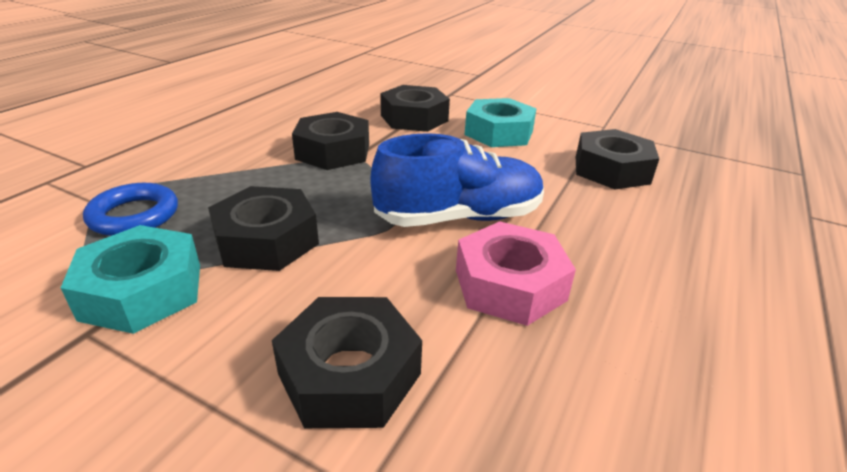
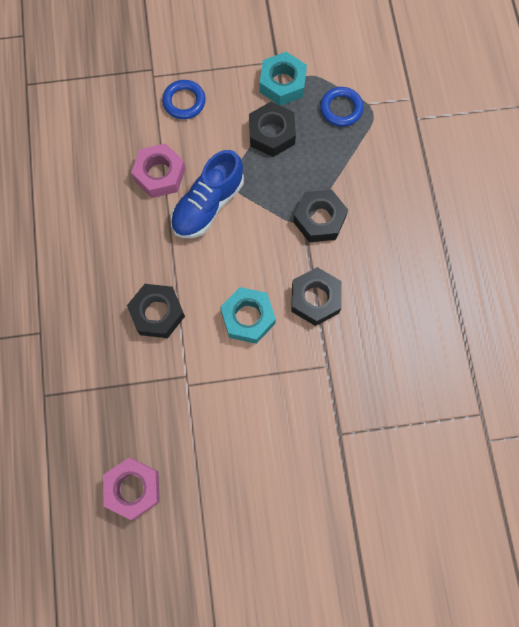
camera: 145 degrees right, 40 degrees up
(349, 374) = (184, 102): black nut -> blue ring
(695, 107) = (133, 488): none -> pink nut

